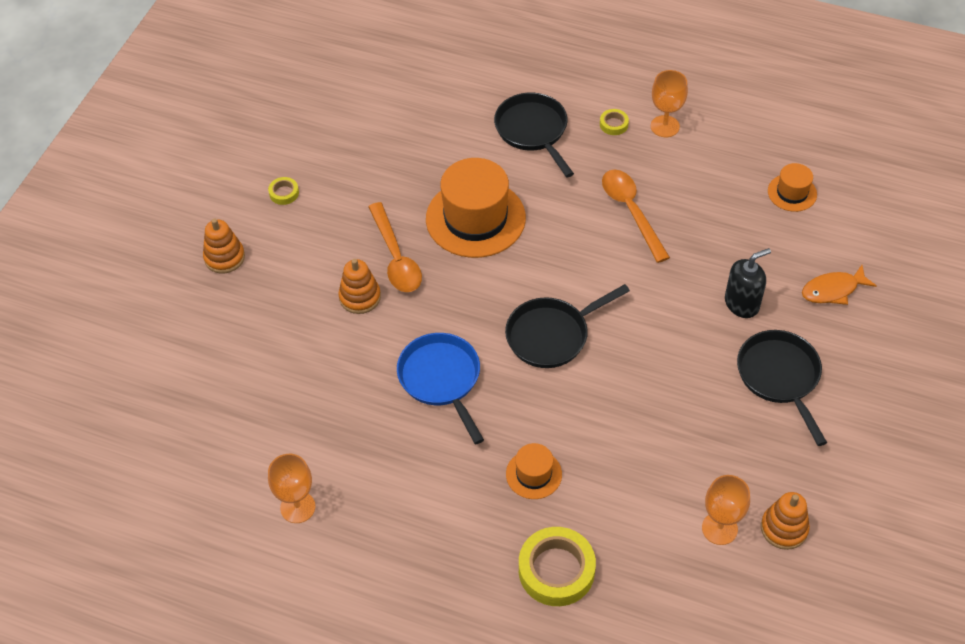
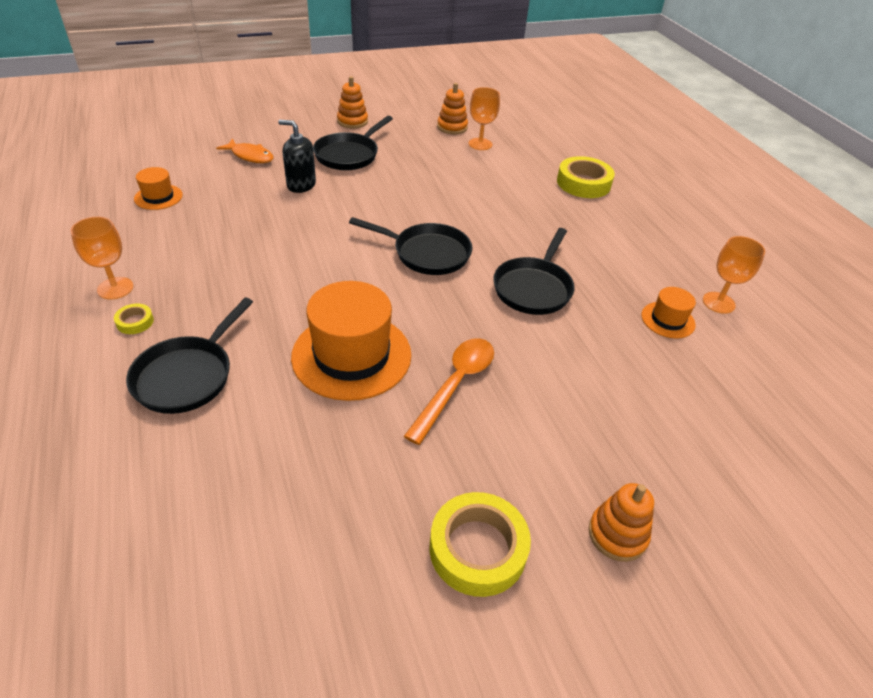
camera: 135 degrees left, 10 degrees down
(284, 193) = (477, 549): yellow tape -> yellow tape, size x2.13
(360, 297) = (525, 382): orange stacking toy -> orange stacking toy (352, 121)
(441, 379) = (533, 288): blue pan -> black pan
(533, 474) = (541, 215): orange hat -> orange hat (668, 320)
(631, 211) = (252, 265): orange spoon -> none

